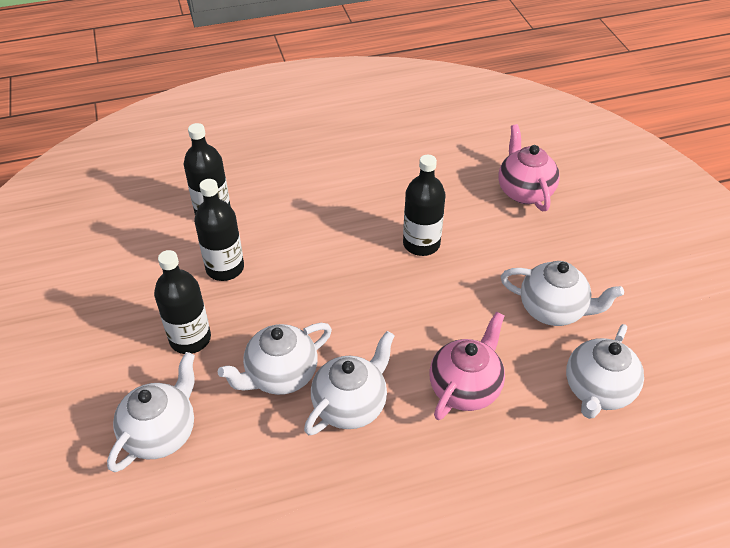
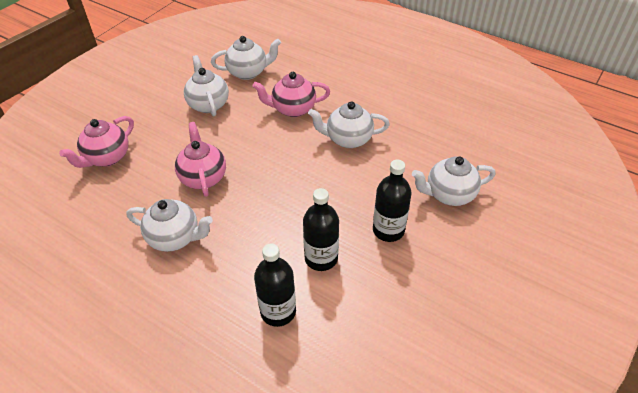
camera: 130 degrees left, 0 degrees up
(280, 375) = (363, 174): white teapot -> white teapot (175, 238)
(421, 244) = (203, 177): black bottle -> pink teapot

